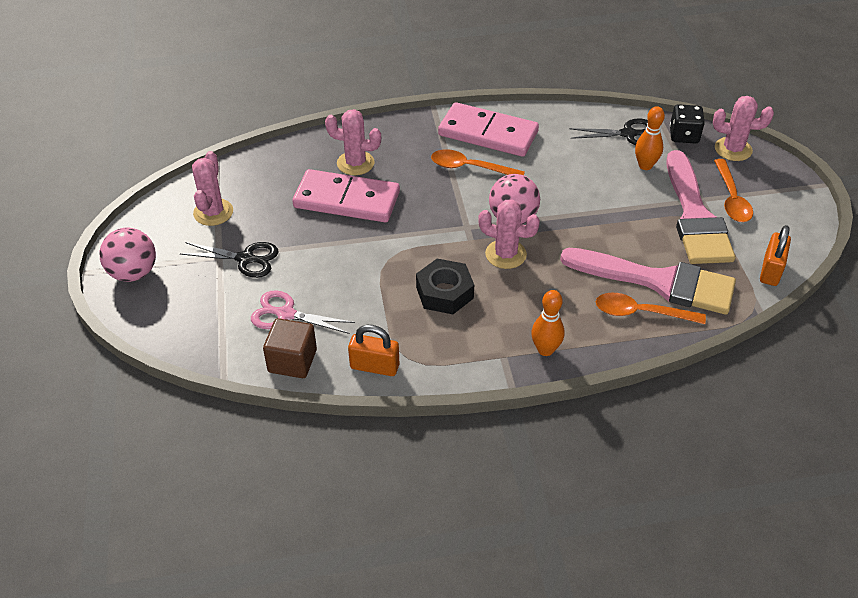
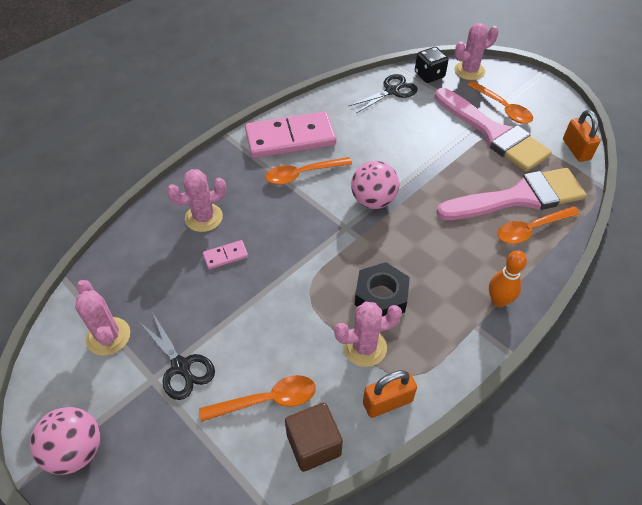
camera: 35 degrees left, 5 degrees up
(245, 259) = (181, 366): black scissors -> black scissors turned 75 degrees clockwise
(286, 314) = (267, 400): pink scissors -> orange spoon
(347, 200) = (225, 256): pink domino -> pink domino, size x0.42
(505, 254) = (396, 235): pink cactus -> pink cactus (364, 347)
(645, 165) = (426, 110): orange bowling pin -> none

